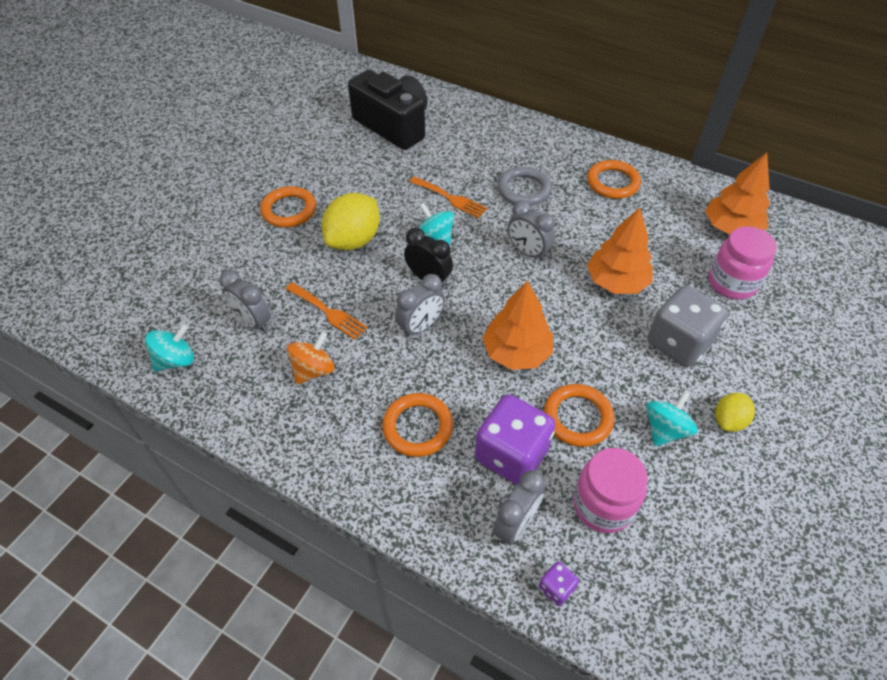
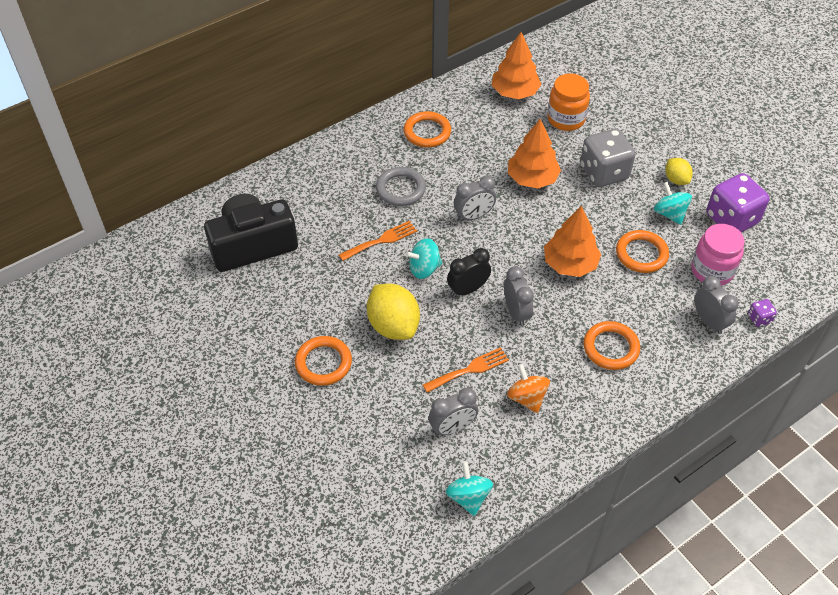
camera: 65 degrees left, 0 degrees up
(511, 454) = (656, 302): purple dice -> purple dice (731, 219)
(731, 283) = (566, 119): pink jar -> orange jar

